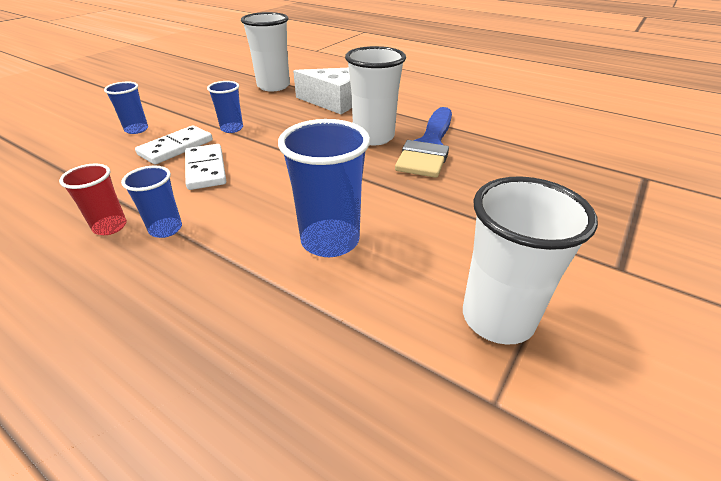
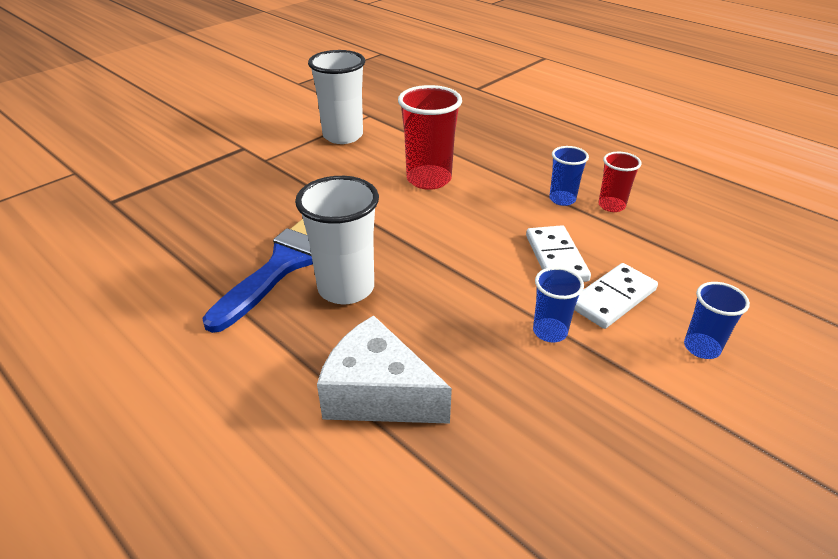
camera: 170 degrees left, 0 degrees up
(273, 86) = (501, 489): white cup -> none
(330, 241) = (429, 179): blue cup -> red cup

